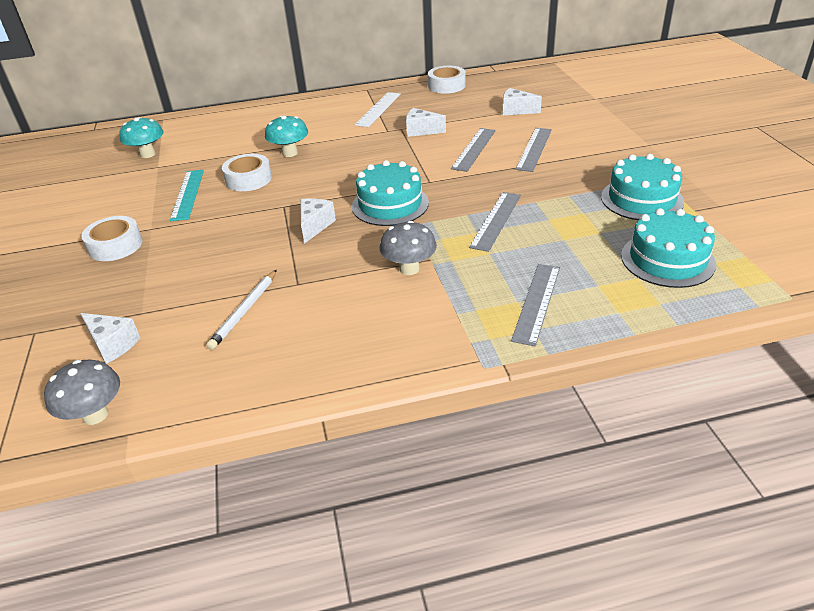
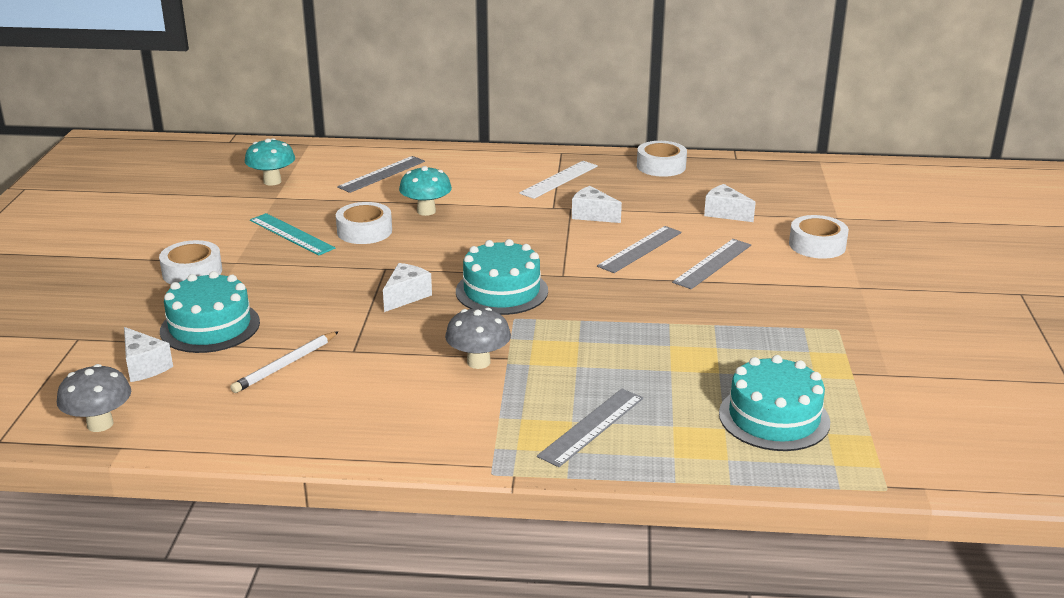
camera: 15 degrees right, 10 degrees down
(187, 194) = (291, 234): turquoise ruler -> turquoise ruler turned 60 degrees counterclockwise
(496, 220) = (608, 333): grey ruler -> grey ruler (382, 174)
(596, 120) = (817, 245): none -> white tape
(641, 199) = (798, 347): turquoise cake -> turquoise cake (210, 326)

